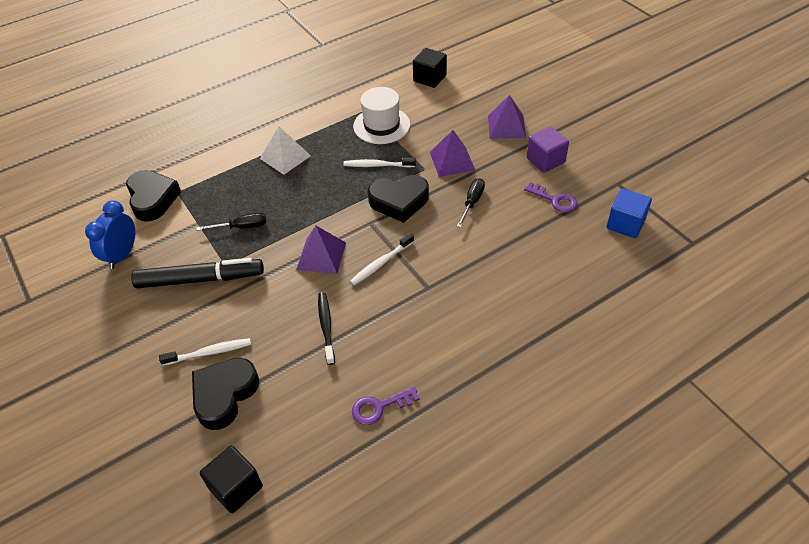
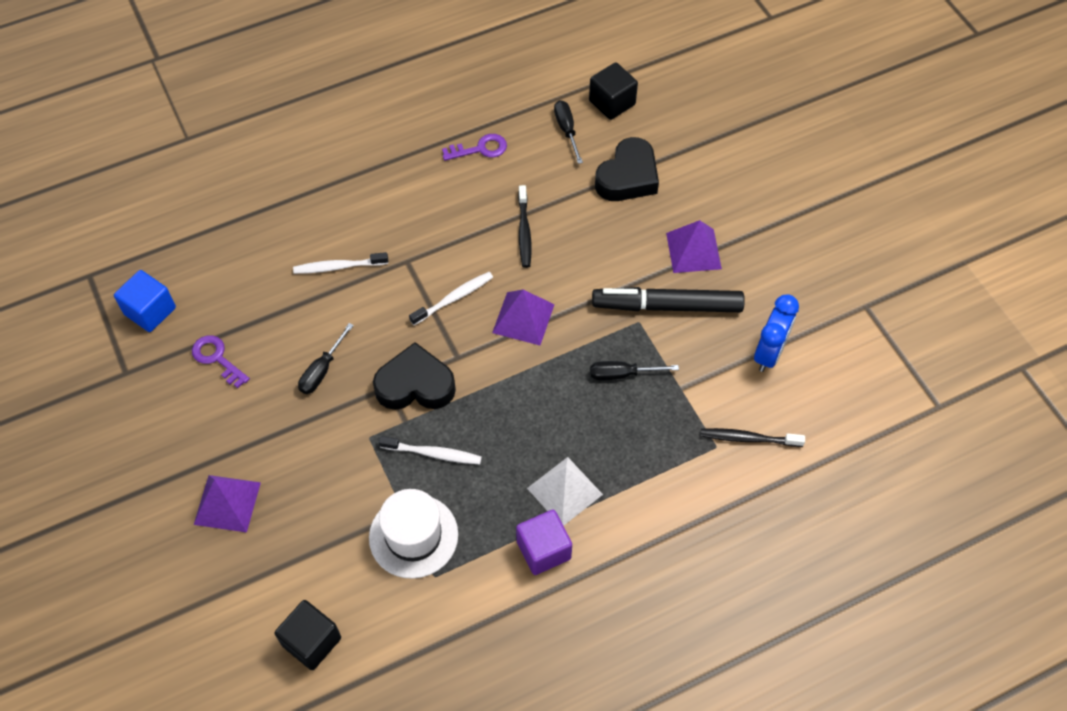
camera: 175 degrees left, 10 degrees up
(152, 199) = (748, 438): black heart -> black toothbrush
(209, 352) = (647, 220): white toothbrush -> white toothbrush (338, 267)
(288, 443) = (566, 130): none -> black screwdriver
(452, 161) = (327, 446): purple pyramid -> purple pyramid (693, 251)
(545, 160) = (199, 427): purple cube -> purple cube (543, 550)

